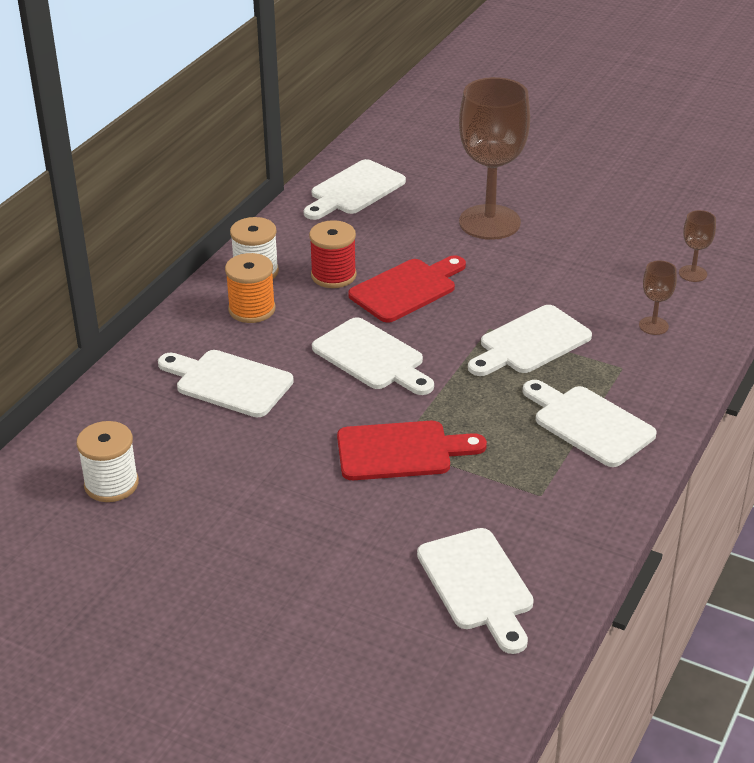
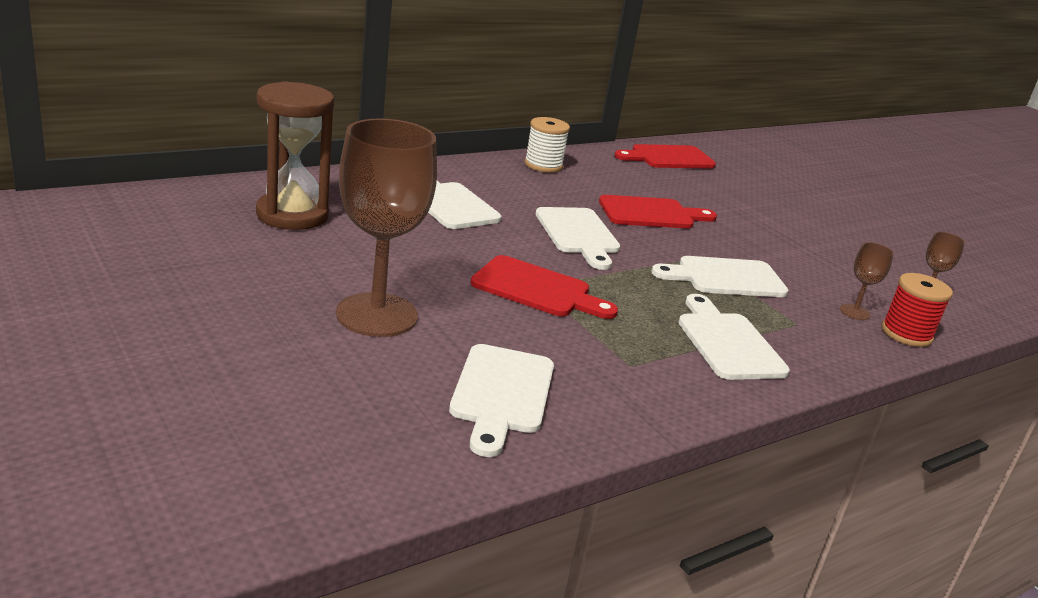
camera: 25 degrees right, 10 degrees down
(111, 484) = (292, 215): white spool -> brown hourglass
(252, 309) = (516, 179): orange spool -> none
(333, 275) = (600, 187): red spool -> red spool (906, 334)
(354, 190) = (668, 158): white cutting board -> red cutting board
(489, 222) = (761, 208): brown goblet -> brown goblet (377, 315)

